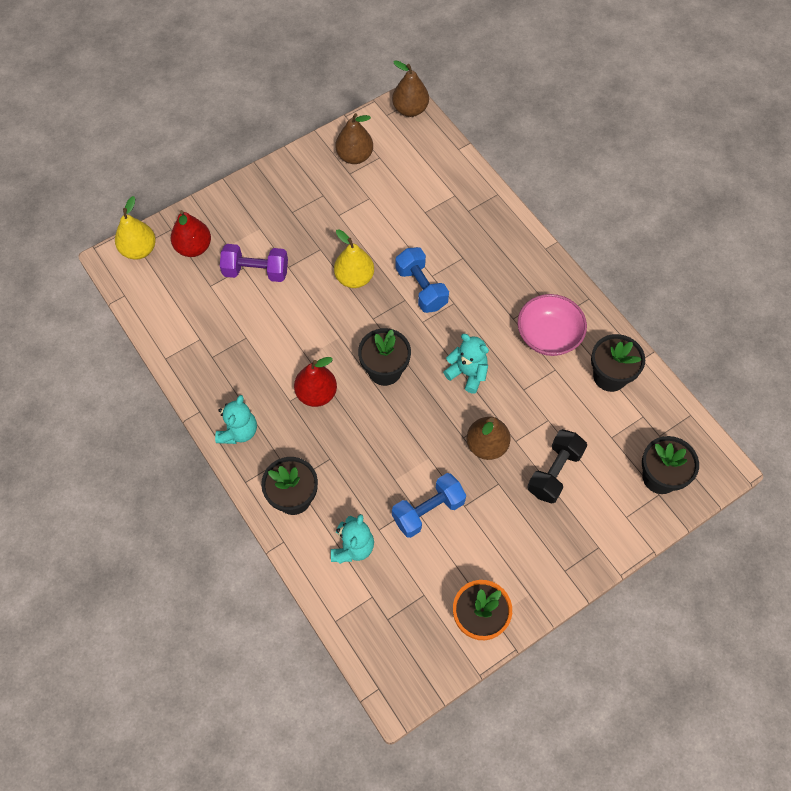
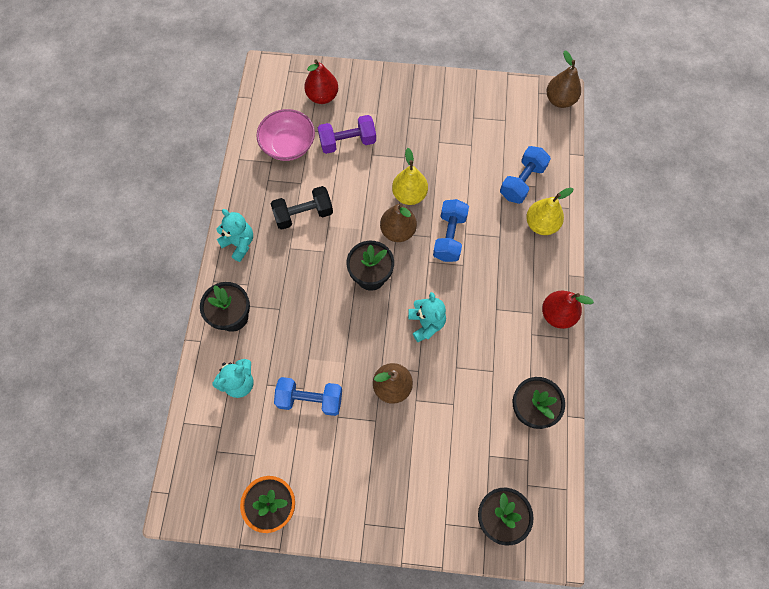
camera: 40 degrees right, 5 degrees up
(139, 250) = (287, 73): yellow pear -> yellow pear (541, 224)
(238, 431) = (239, 243): turquoise teddy bear -> turquoise teddy bear turned 105 degrees counterclockwise
(256, 271) = (347, 142): purple dumbbell -> purple dumbbell turned 60 degrees counterclockwise
(316, 394) = (311, 257): red pear -> red pear (557, 314)
(355, 156) = (488, 107): brown pear -> brown pear (398, 231)
(440, 199) = (522, 182): none -> blue dumbbell
(548, 335) = (511, 342): pink bowl -> pink bowl (288, 145)
(554, 472) = (422, 446): black dumbbell -> black dumbbell (303, 214)

